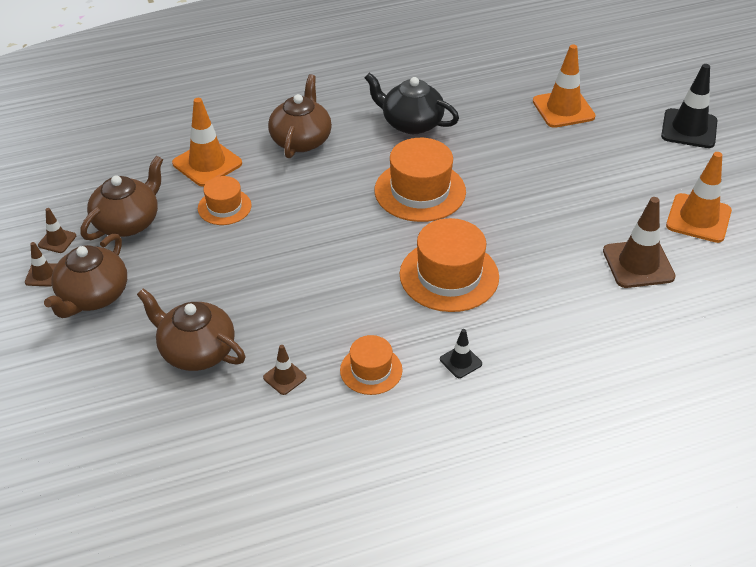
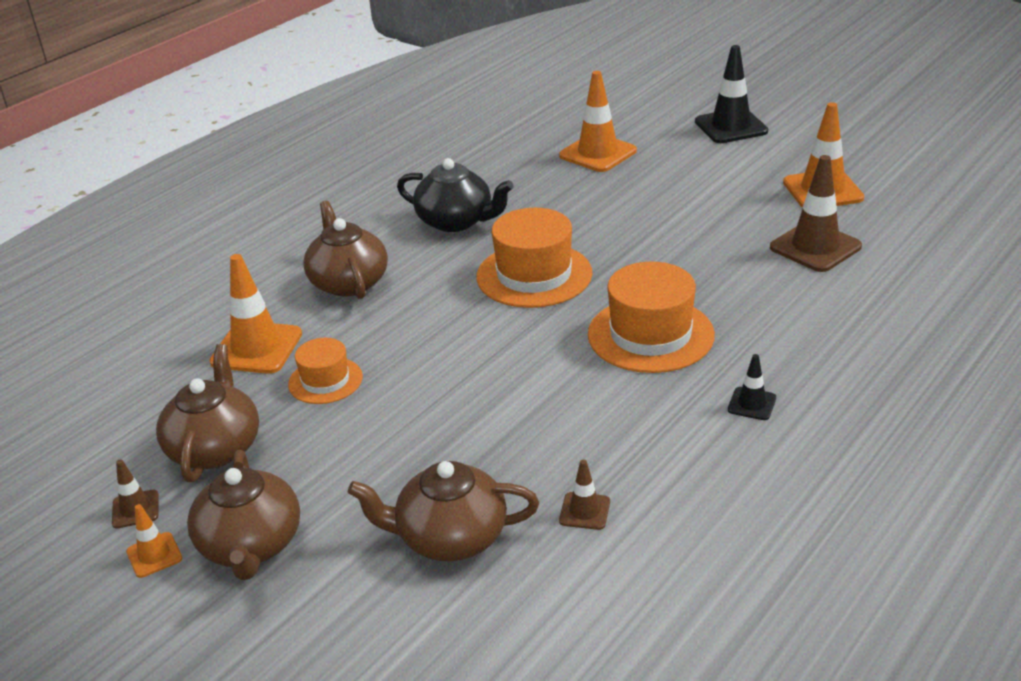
camera: 30 degrees left, 10 degrees down
(43, 275) = (154, 555): brown traffic cone -> orange traffic cone
(371, 370) = (670, 457): orange hat -> none
(411, 123) = (456, 221): black teapot -> black teapot turned 150 degrees counterclockwise

